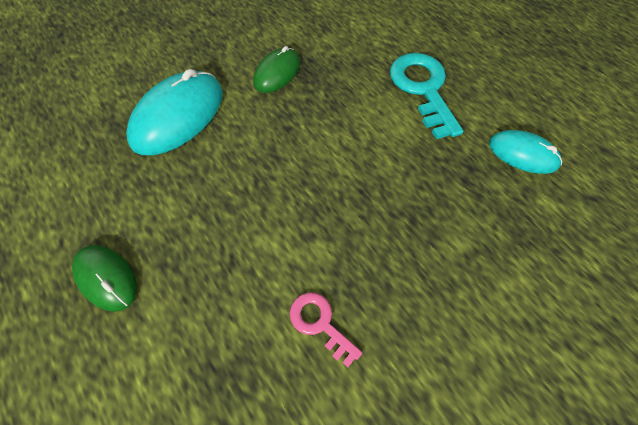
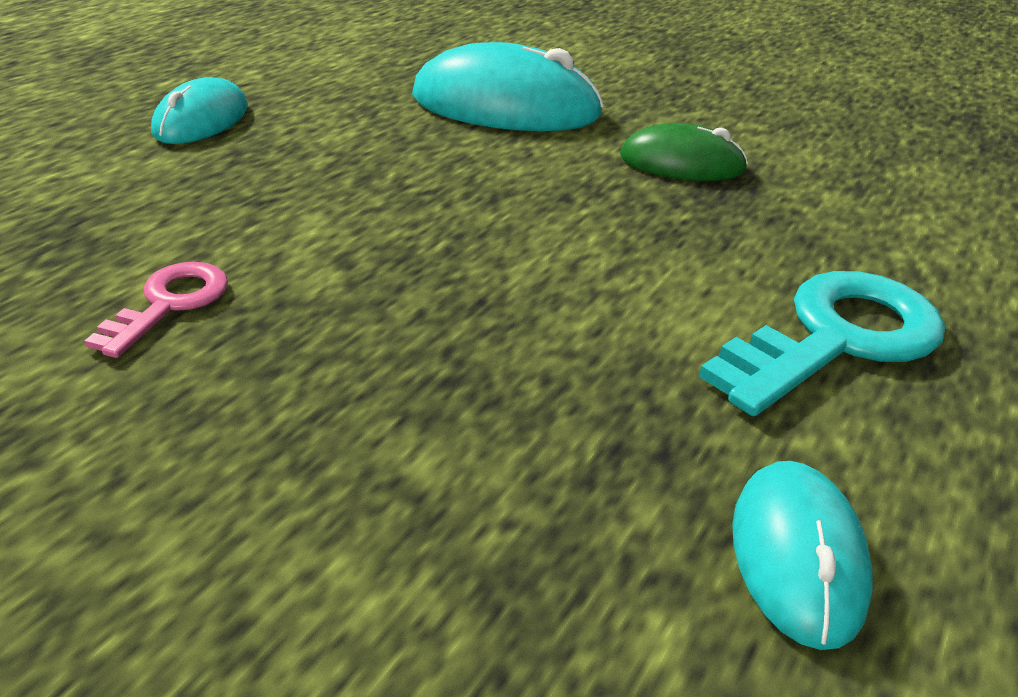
camera: 65 degrees right, 25 degrees down
(106, 278) = (201, 120): green mouse -> turquoise mouse

